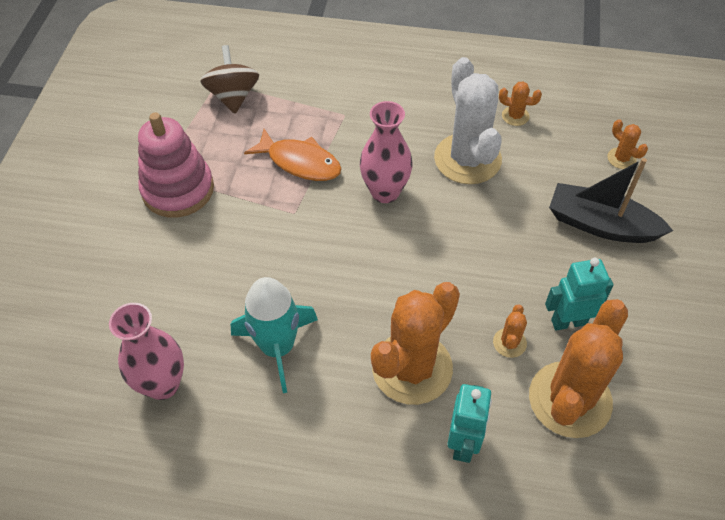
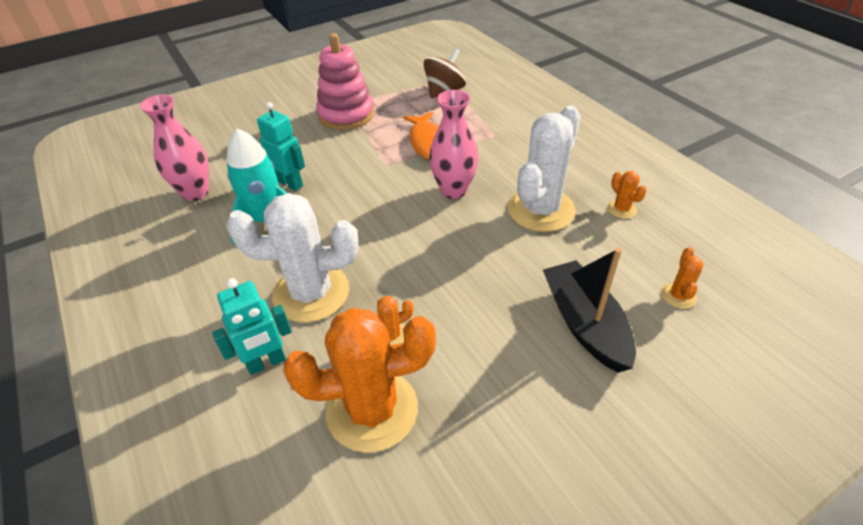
camera: 50 degrees right, 10 degrees down
(412, 368) = (311, 293): orange cactus -> white cactus
(568, 322) = (453, 362): turquoise robot -> turquoise robot (290, 183)

